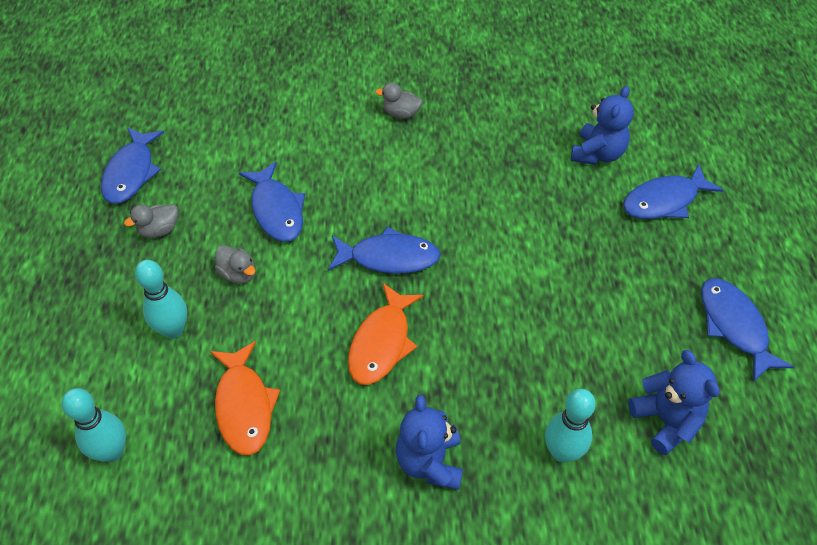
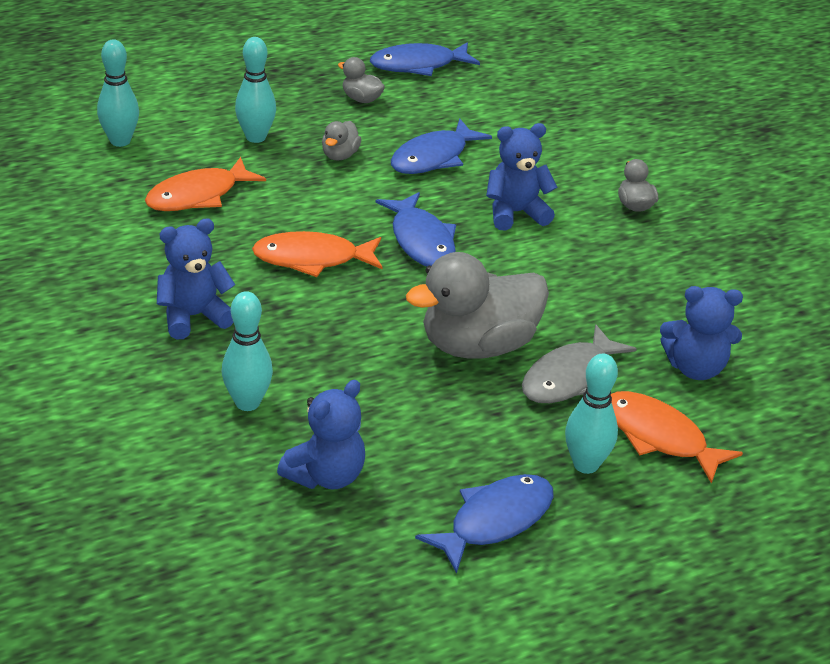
camera: 65 degrees right, 15 degrees down
(379, 185) = (515, 213): none -> blue teddy bear
(535, 267) = (478, 345): none -> grey duck
(588, 225) = (570, 377): none -> grey fish
(664, 201) = (659, 437): blue fish -> orange fish
(684, 251) = (585, 464): none -> turquoise bowling pin

